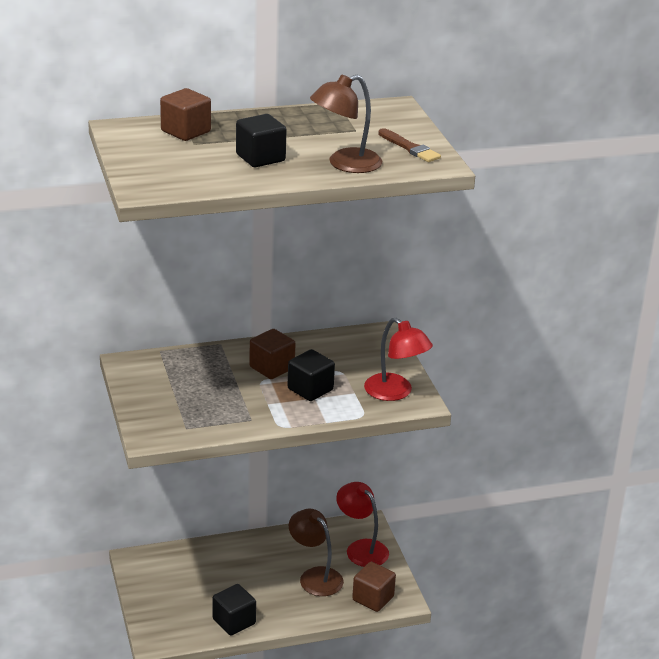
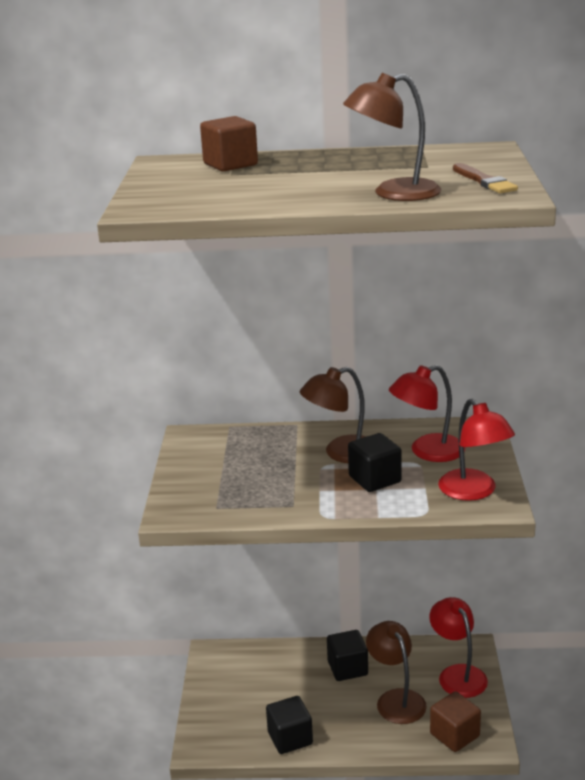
camera: 20 degrees right, 5 degrees down
(260, 158) = (296, 186): black cube -> black cube (347, 668)
(272, 368) = (341, 453): brown cube -> brown lamp
(344, 360) = (427, 452): none -> red lamp

